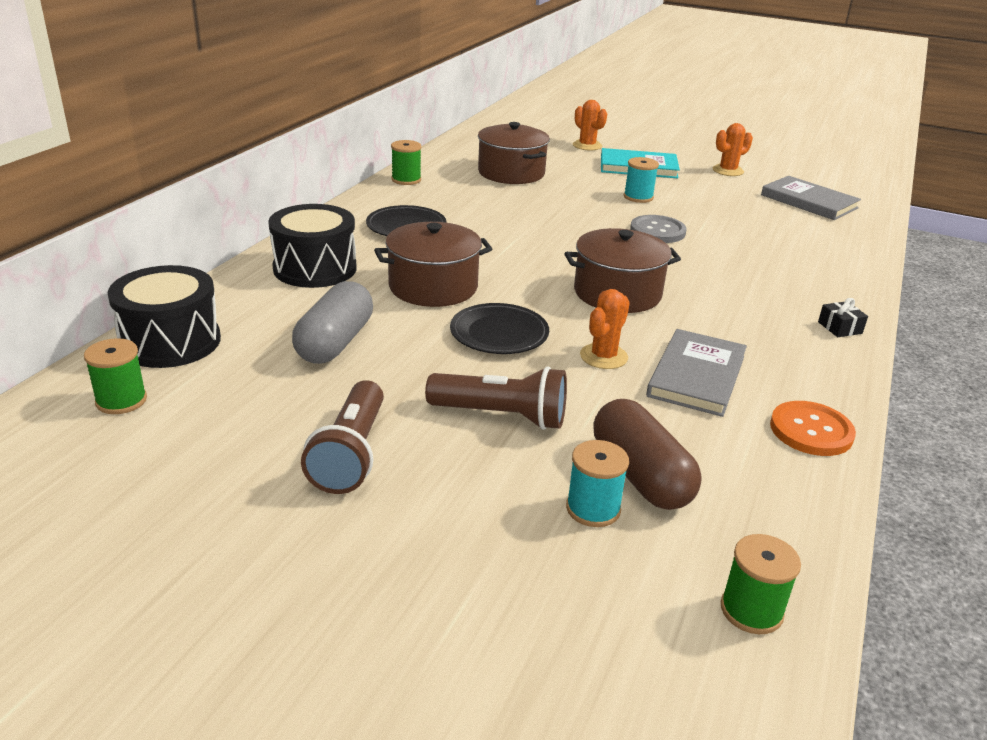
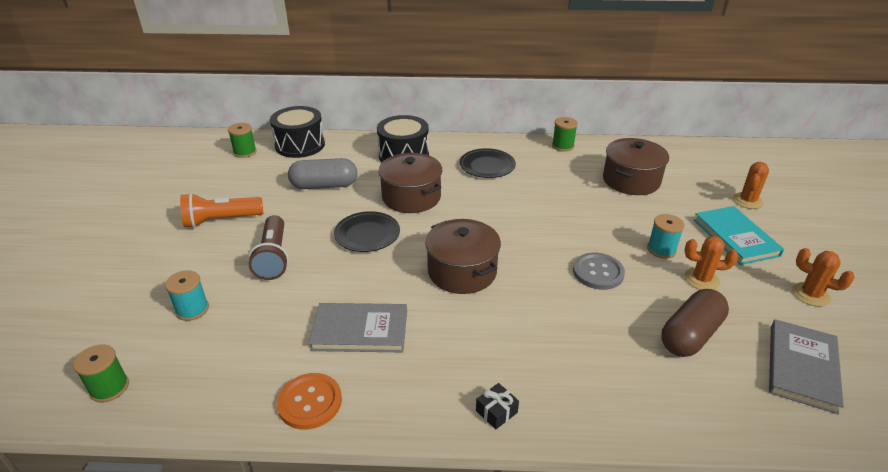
camera: 70 degrees right, 5 degrees up
(350, 454) = (221, 220): brown flashlight -> orange flashlight
(603, 356) = (363, 282): orange cactus -> orange cactus (701, 279)
(640, 475) = (229, 323): brown capsule -> brown capsule (690, 335)

